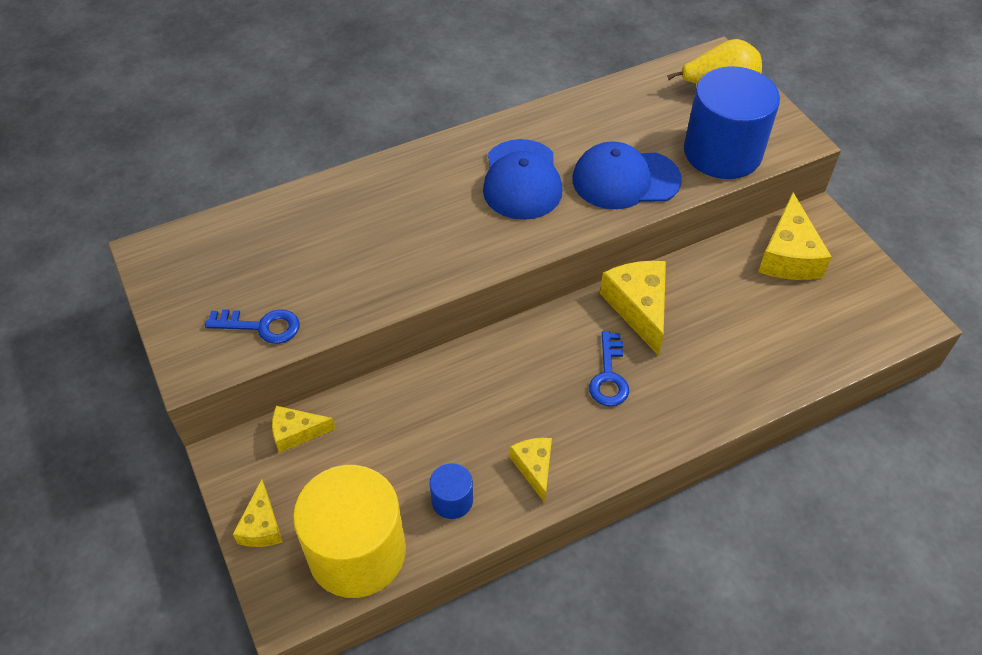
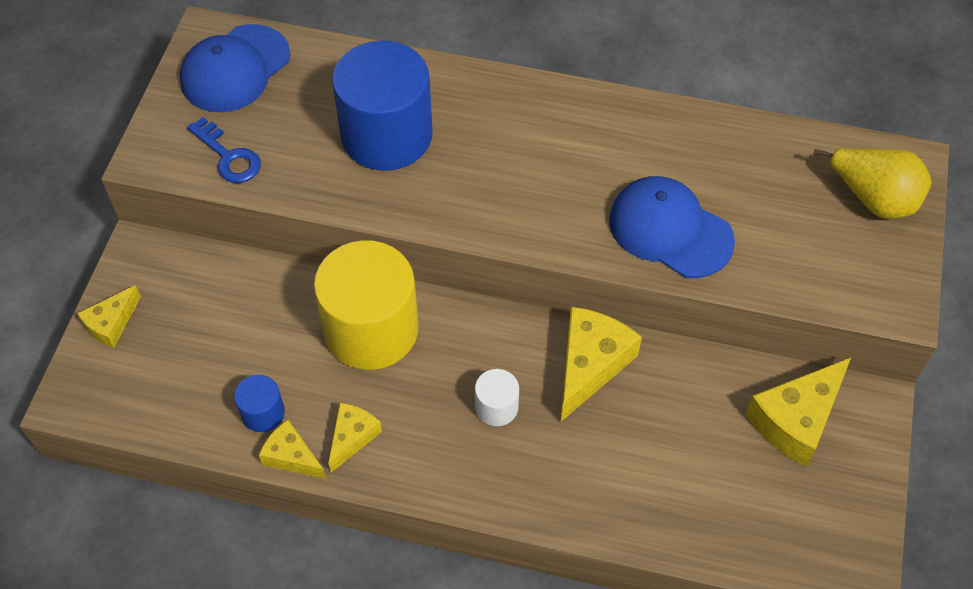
camera: 40 degrees right, 5 degrees up
(296, 433) = (203, 267): yellow cheese -> yellow cheese (291, 456)
(357, 552) = (156, 398): yellow cylinder -> yellow cylinder (371, 329)
(522, 180) = (571, 167): blue cap -> blue cap (235, 69)
(609, 376) = (496, 407): blue key -> white cylinder
(722, 152) = (800, 266): blue cylinder -> blue cylinder (386, 135)

